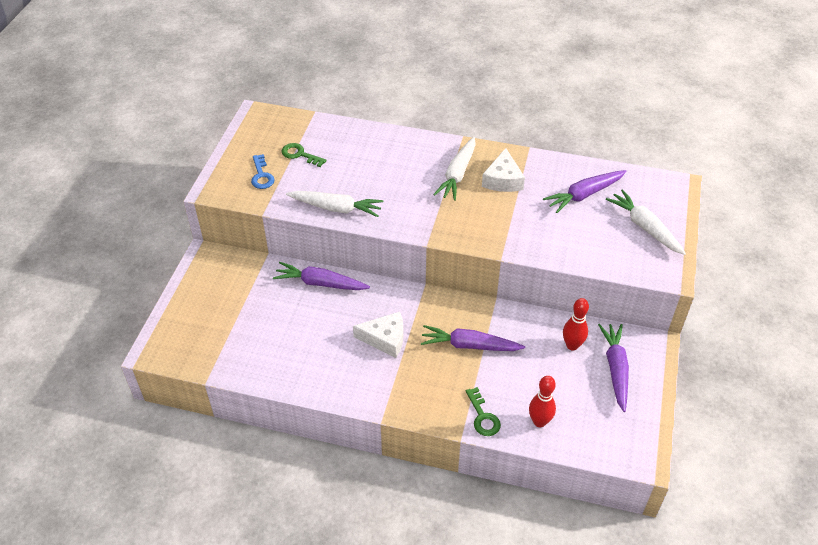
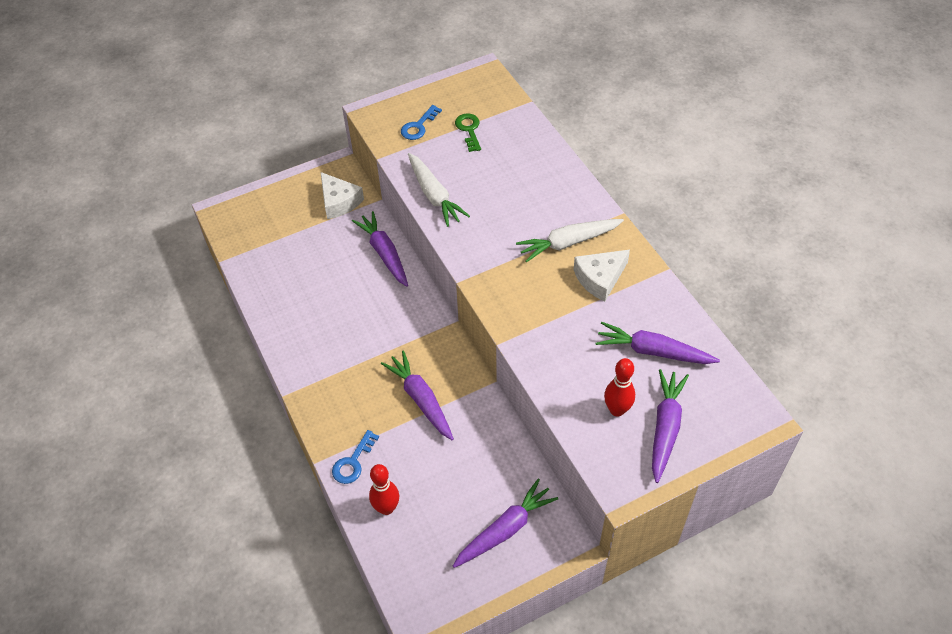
camera: 50 degrees right, 5 degrees up
(385, 339) = (369, 337): white cheese -> white cheese (339, 202)
(483, 417) = (353, 462): green key -> blue key
(572, 345) = (498, 476): red bowling pin -> red bowling pin (617, 410)
(644, 227) = (665, 427): white carrot -> purple carrot

